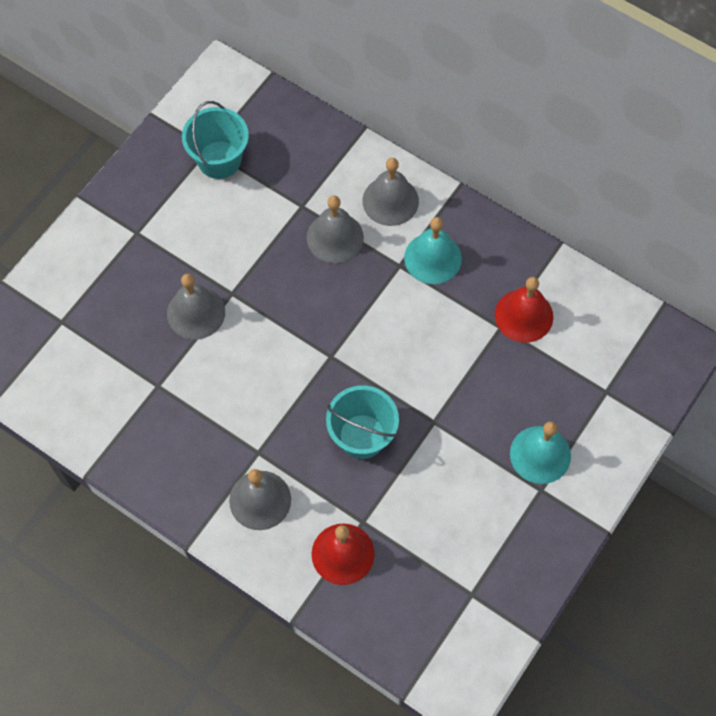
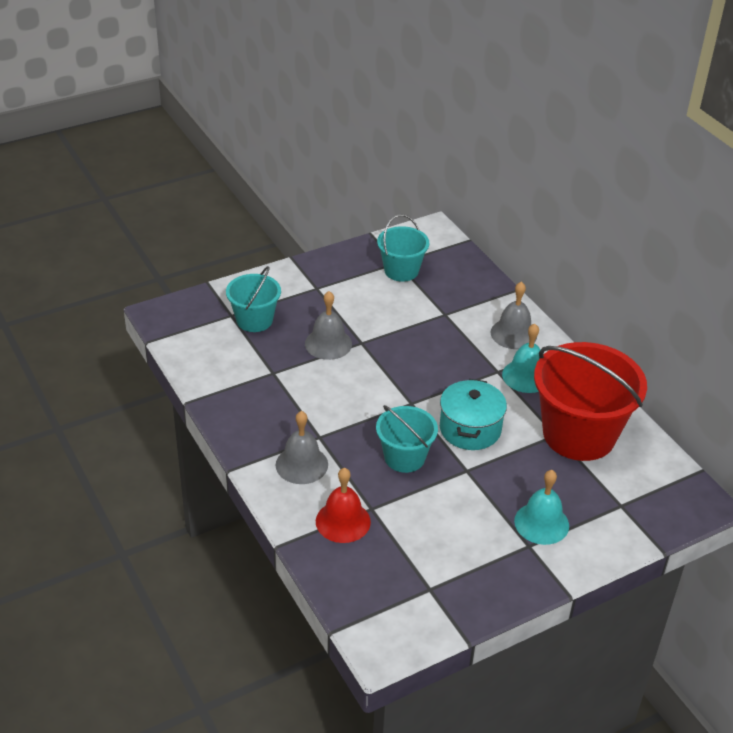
camera: 25 degrees right, 25 degrees down
(93, 316) = (254, 320): none -> turquoise bucket
(335, 237) = (458, 339): grey bell -> none
(410, 363) = (470, 429): none -> turquoise pot
(524, 315) = (579, 434): red bell -> red bucket

